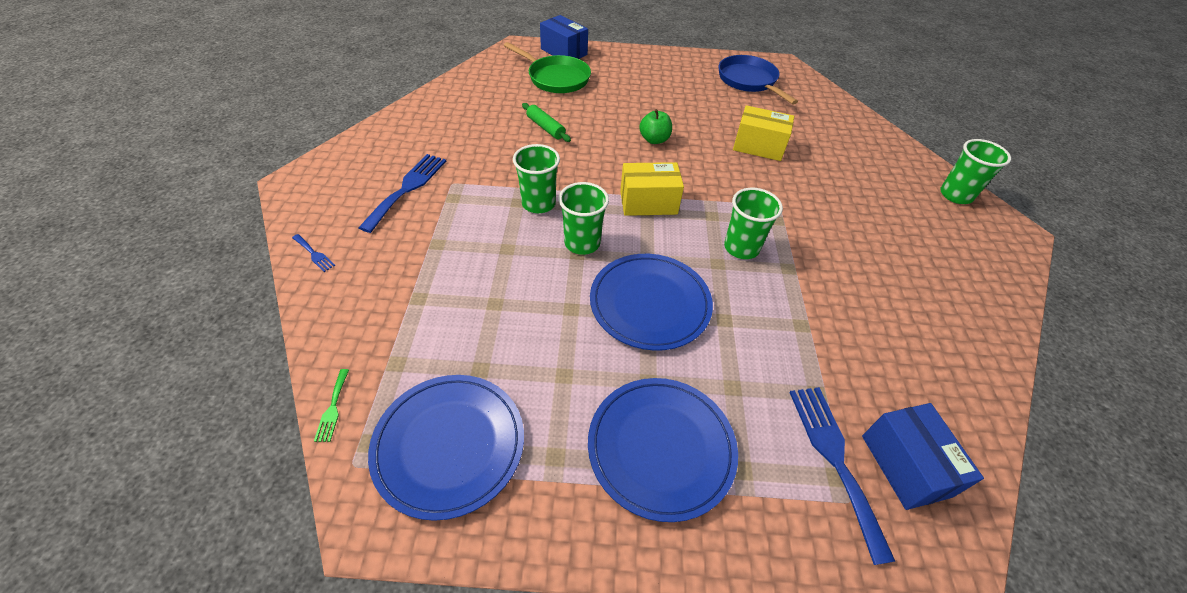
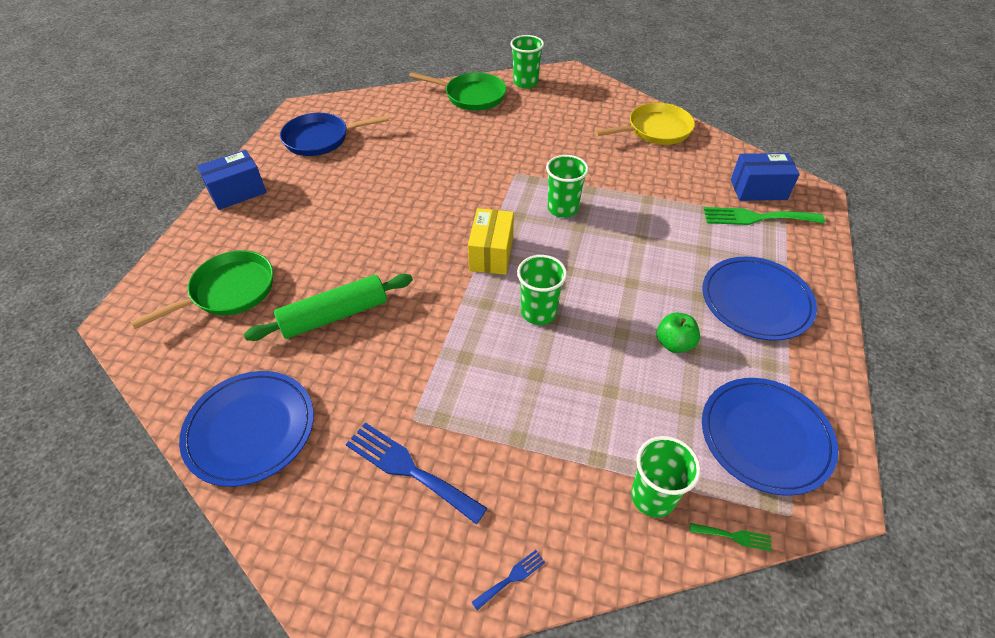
camera: 75 degrees left, 0 degrees up
(538, 203) = (471, 339): green cup -> green cup (653, 496)
(545, 127) = (334, 315): green rolling pin -> green rolling pin, size x1.75
(564, 52) = (167, 274): blue box -> blue box (237, 192)
(650, 303) = (619, 279): blue plate -> blue plate (250, 429)
(654, 139) = (393, 229): green apple -> green apple (674, 343)
(758, 146) = (431, 162): yellow box -> none
(835, 459) = (757, 217): blue fork -> green fork
(890, 157) = (471, 96): none -> green pan
(959, 330) = (655, 130): none -> yellow pan

